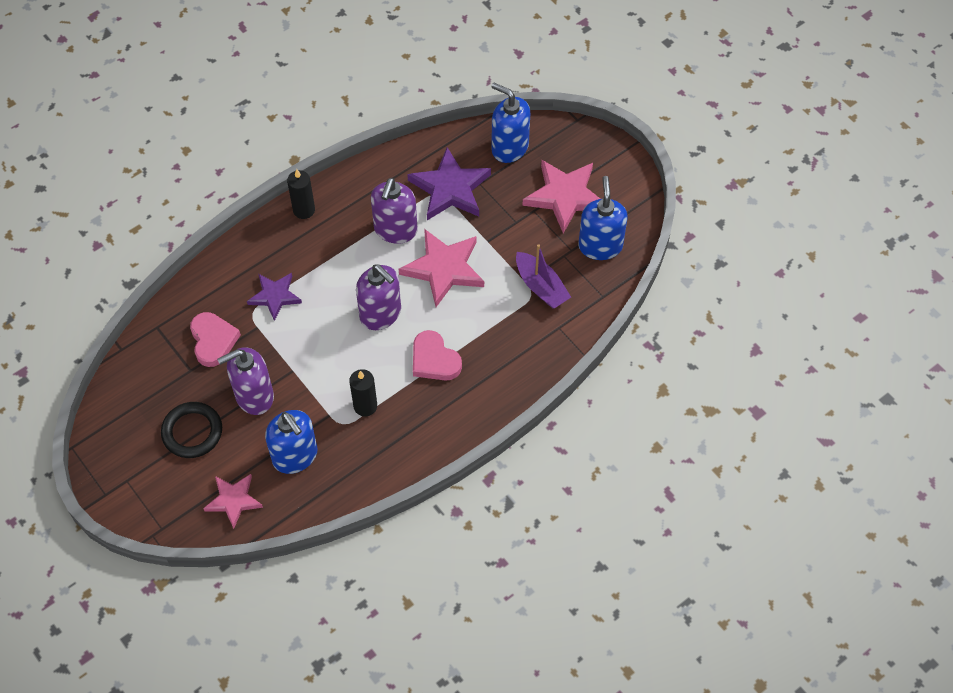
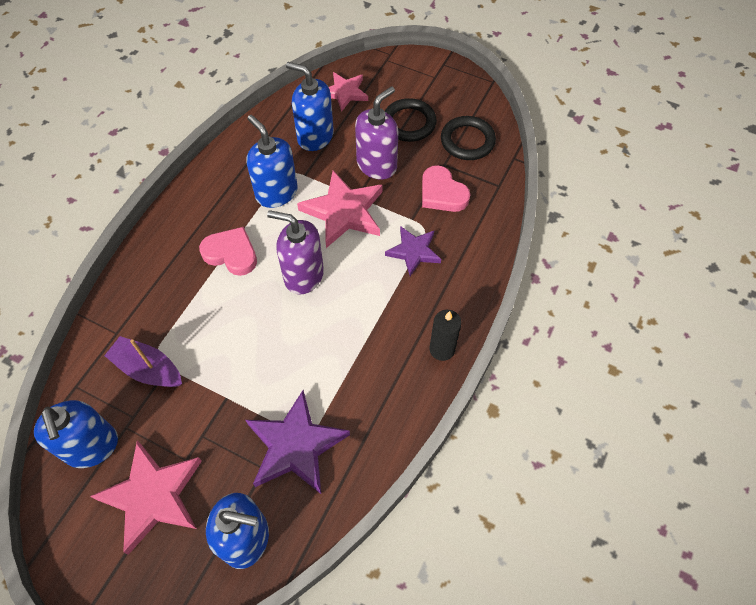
camera: 155 degrees right, 0 degrees up
(150, 386) = (467, 141): none -> black ring
(365, 406) = (276, 193): black candle -> blue soap dispenser
(395, 230) = (333, 368): purple soap dispenser -> none
(444, 269) = (261, 346): pink star -> pink star (344, 212)

